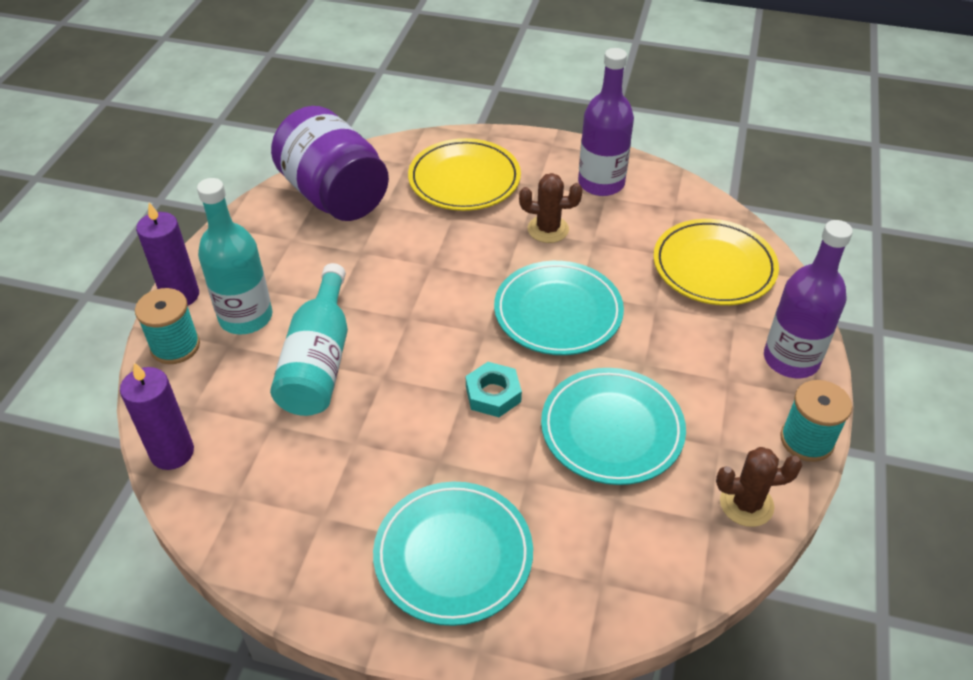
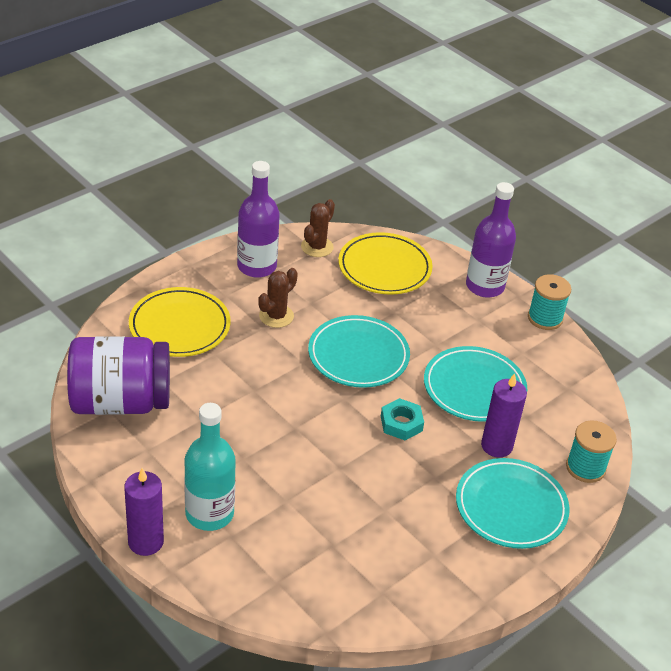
camera: 60 degrees left, 5 degrees down
(172, 452) = (312, 612): purple candle -> purple candle (496, 446)
(175, 346) = (202, 567): turquoise spool -> turquoise spool (585, 467)
(318, 361) = (293, 493): turquoise bottle -> none
(746, 504) = (568, 367): brown cactus -> brown cactus (317, 247)

